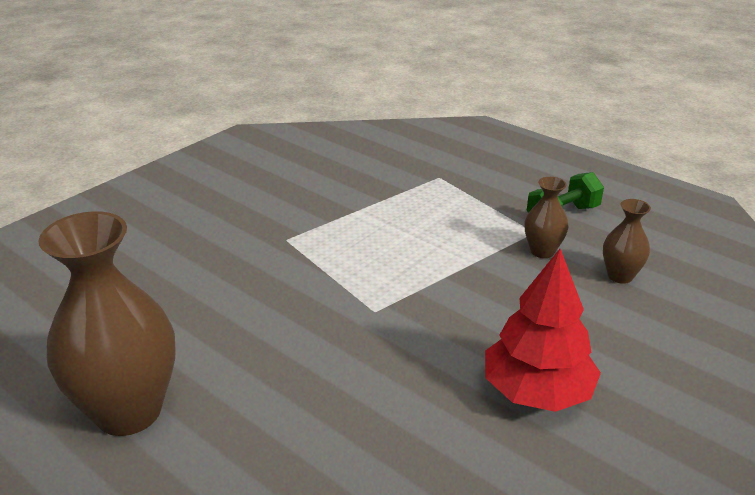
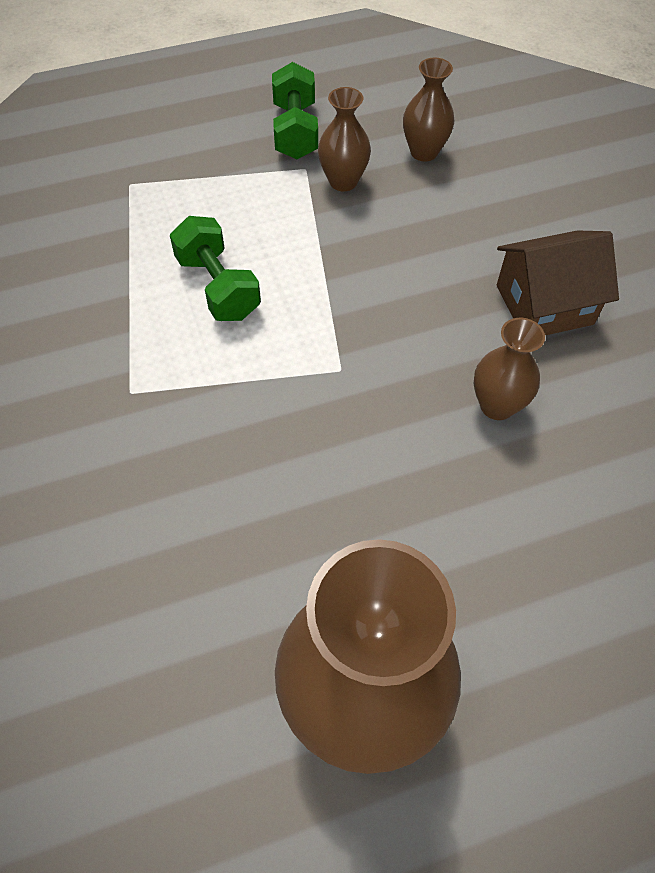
camera: 60 degrees left, 25 degrees up
(393, 238) = (218, 287): none -> green dumbbell
(410, 397) = (497, 405): none -> brown vase
(536, 391) = (544, 304): red tree -> brown house

